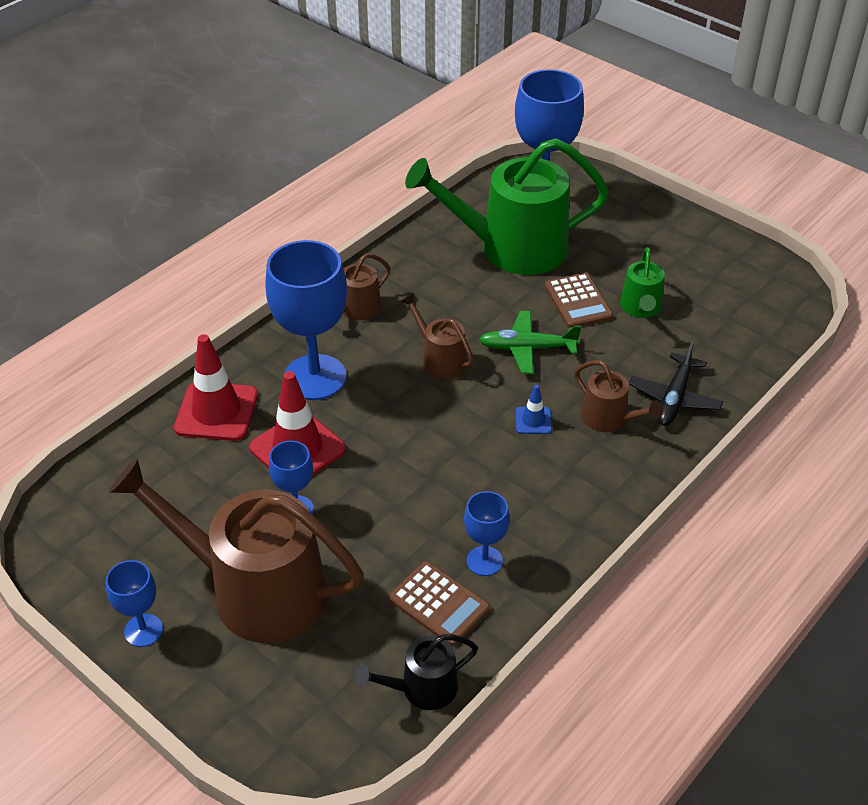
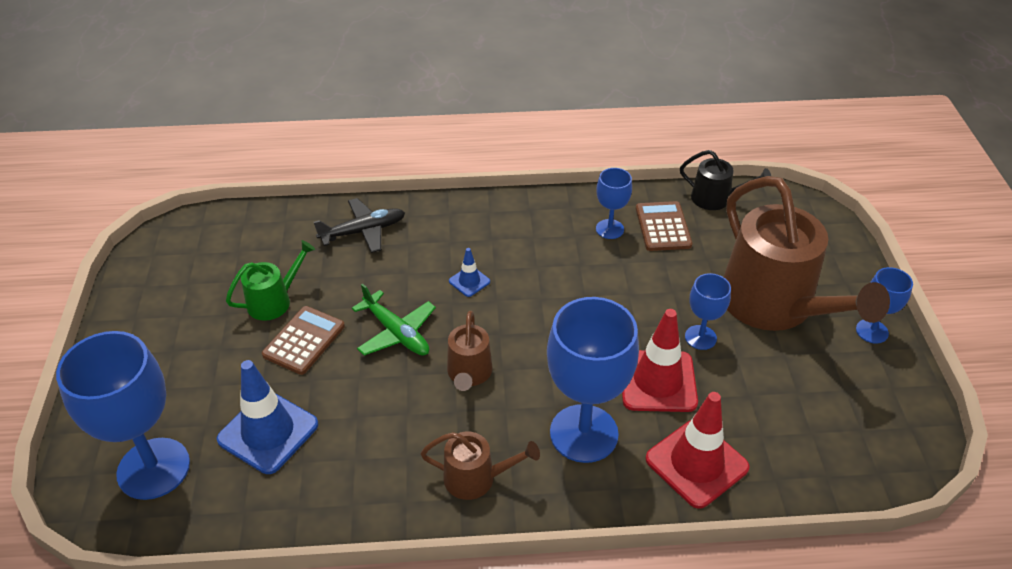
camera: 135 degrees left, 0 degrees up
(512, 248) = (268, 432): green watering can -> blue traffic cone
(609, 419) = (422, 248): brown watering can -> none

